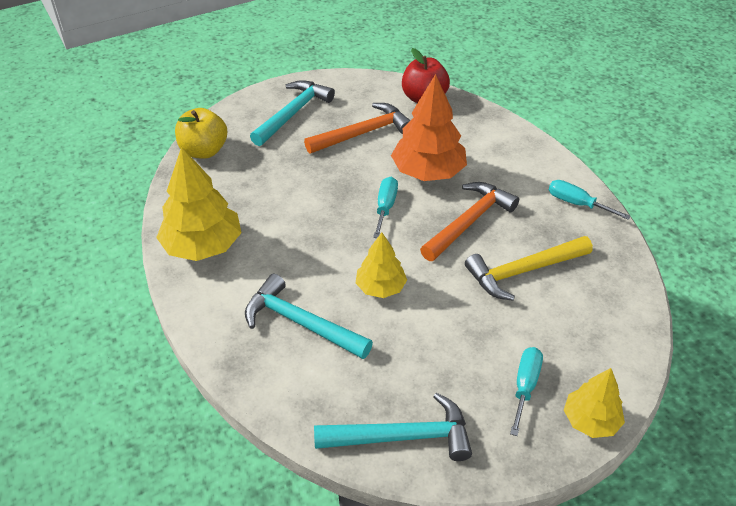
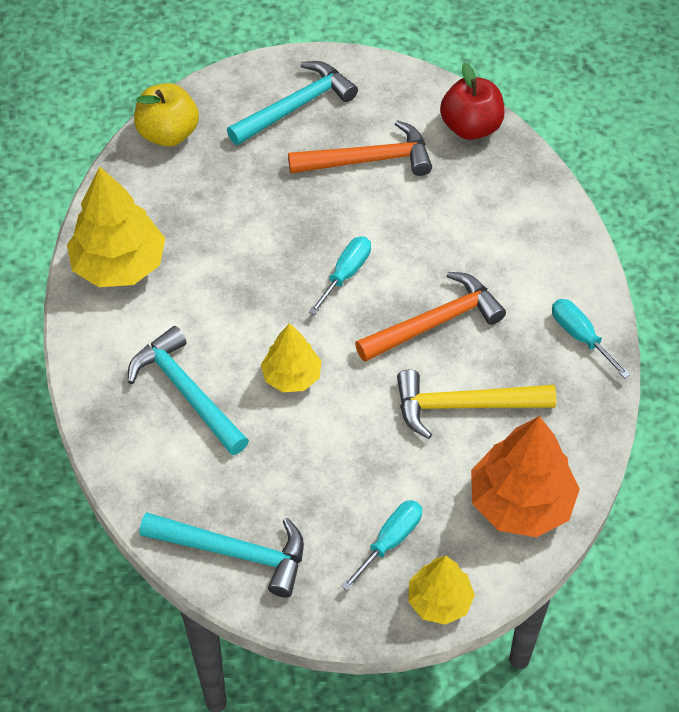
camera: 20 degrees right, 10 degrees up
(428, 172) = (421, 239): orange tree -> orange tree (521, 502)

